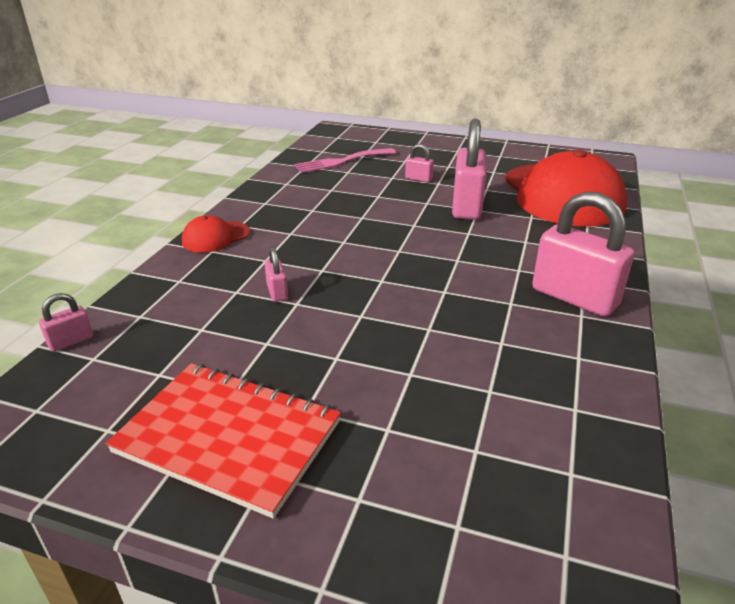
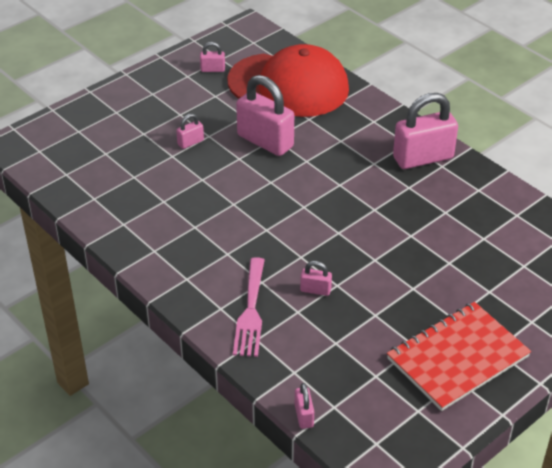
camera: 60 degrees left, 10 degrees up
(215, 237) = (198, 299): red cap -> none
(341, 161) = (106, 171): pink fork -> pink fork (251, 311)
(525, 161) = (212, 69): none -> pink padlock

